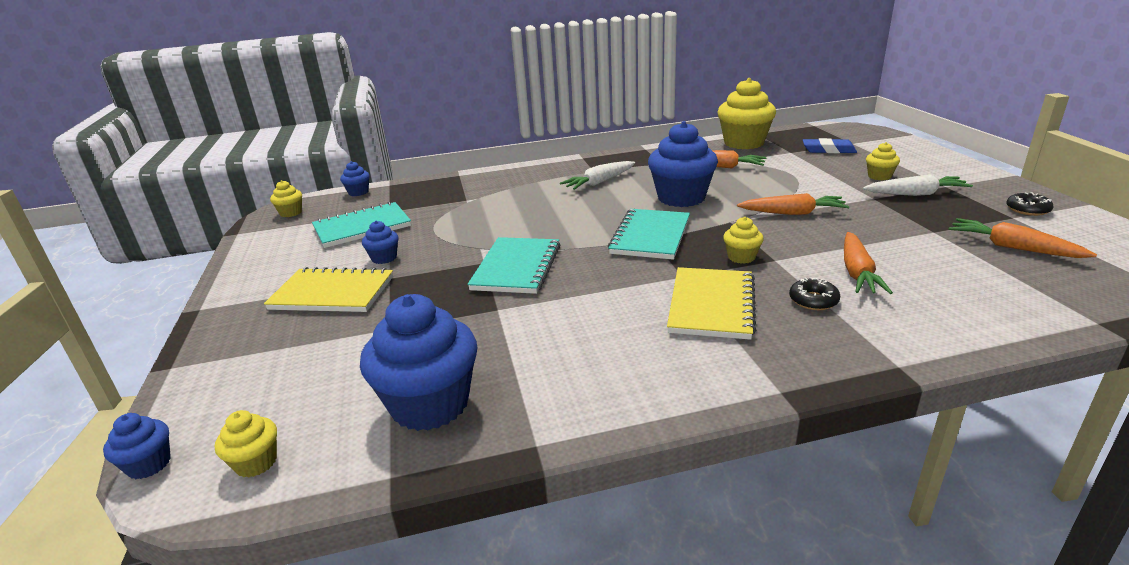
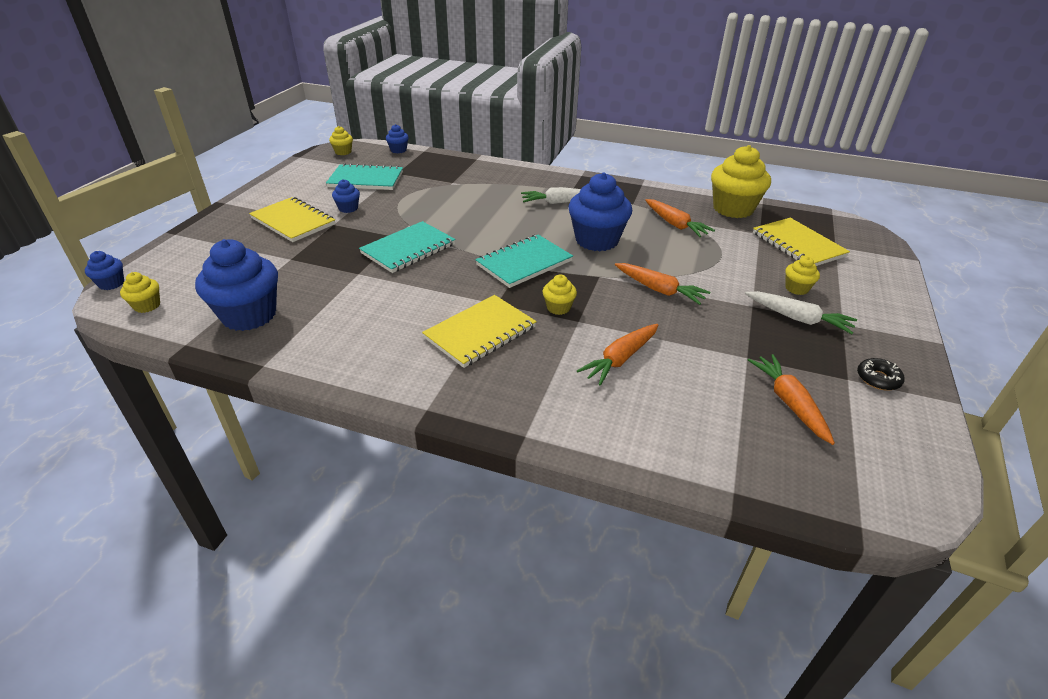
camera: 30 degrees right, 10 degrees up
(813, 300) = (551, 363): black donut -> none
(828, 150) = (798, 245): blue eraser -> yellow notebook

